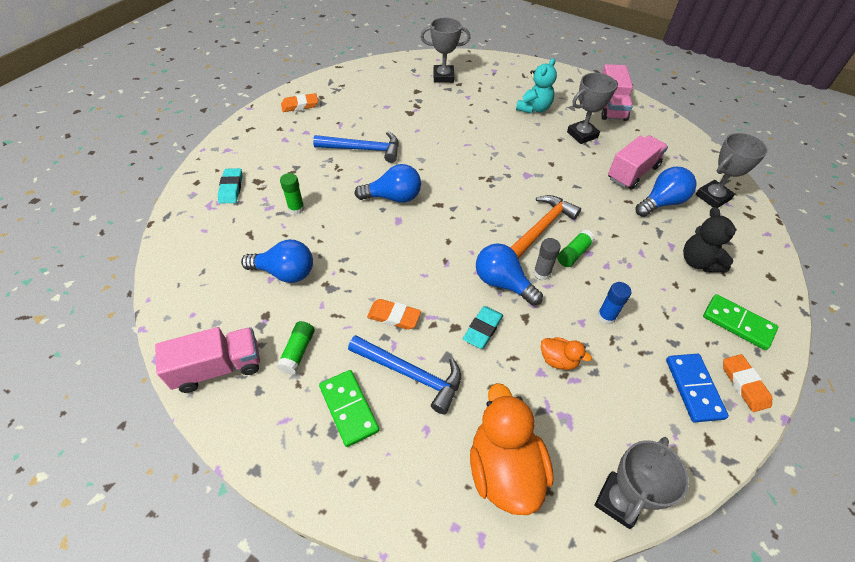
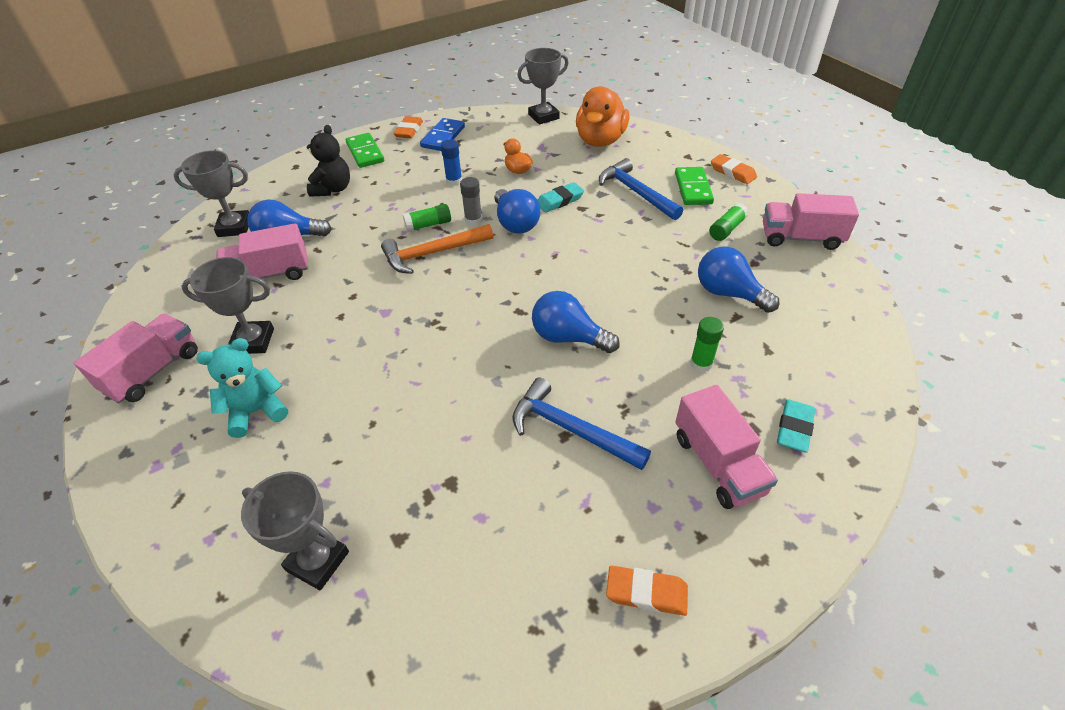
camera: 150 degrees left, 5 degrees down
(275, 158) = (718, 464): none -> pink truck
(394, 316) = (631, 228): orange eraser -> orange eraser (732, 172)

